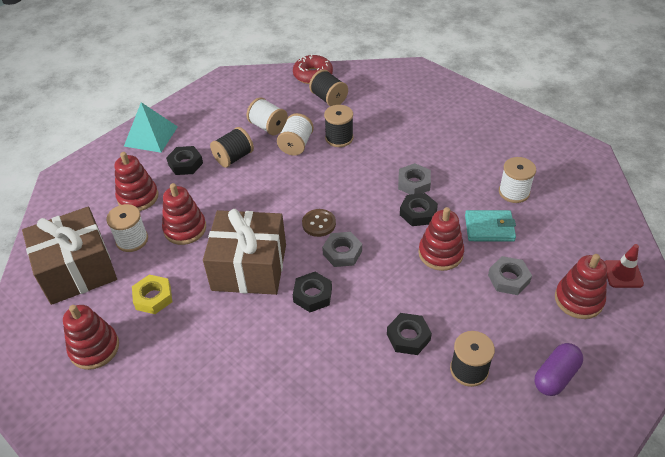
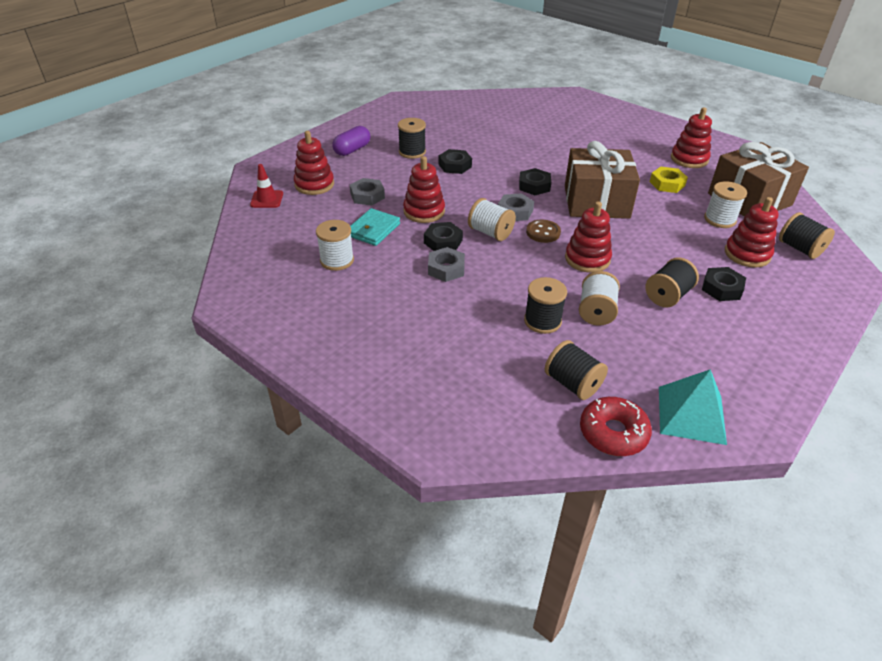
camera: 175 degrees right, 5 degrees down
(84, 203) = (799, 248): none -> black spool
(151, 136) = (795, 323): turquoise pyramid -> turquoise pyramid (691, 415)
(185, 229) = (675, 228): red stacking toy -> red stacking toy (587, 259)
(268, 127) = (644, 336): white spool -> white spool (490, 232)
(489, 228) = (373, 230): turquoise wallet -> turquoise wallet turned 60 degrees counterclockwise

